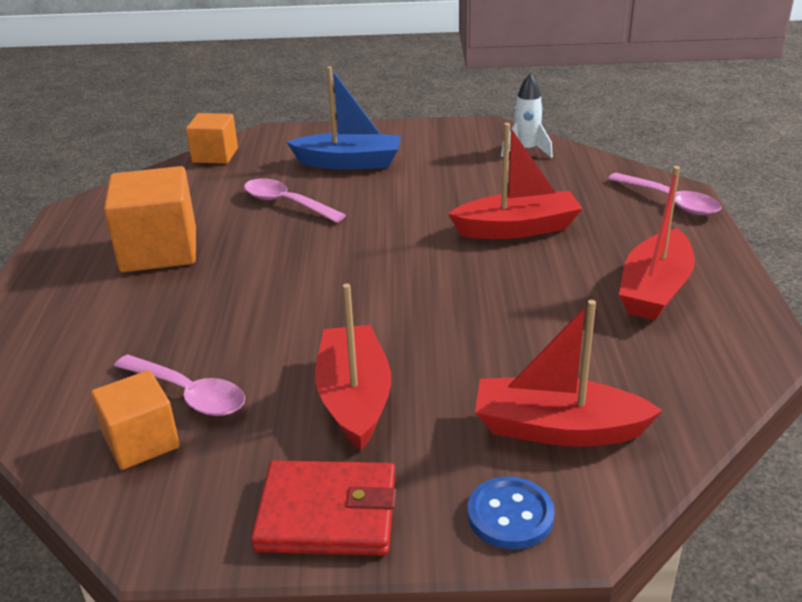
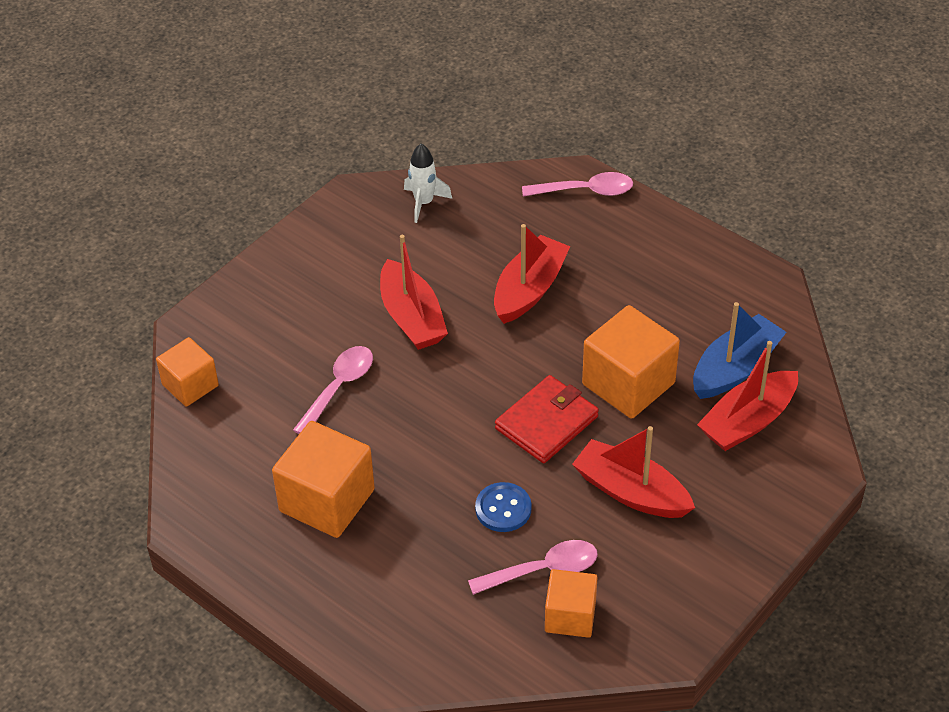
camera: 50 degrees left, 15 degrees up
(286, 203) = (339, 388): pink spoon -> pink spoon turned 135 degrees clockwise
(327, 513) = (718, 561): red wallet -> red wallet (546, 422)
(349, 163) = (314, 312): blue boat -> blue boat (735, 368)
(491, 328) = (628, 383): none -> orange cube
(510, 515) = (791, 487): blue button -> blue button (503, 509)
(654, 290) = (672, 281): red boat -> red boat (412, 317)

